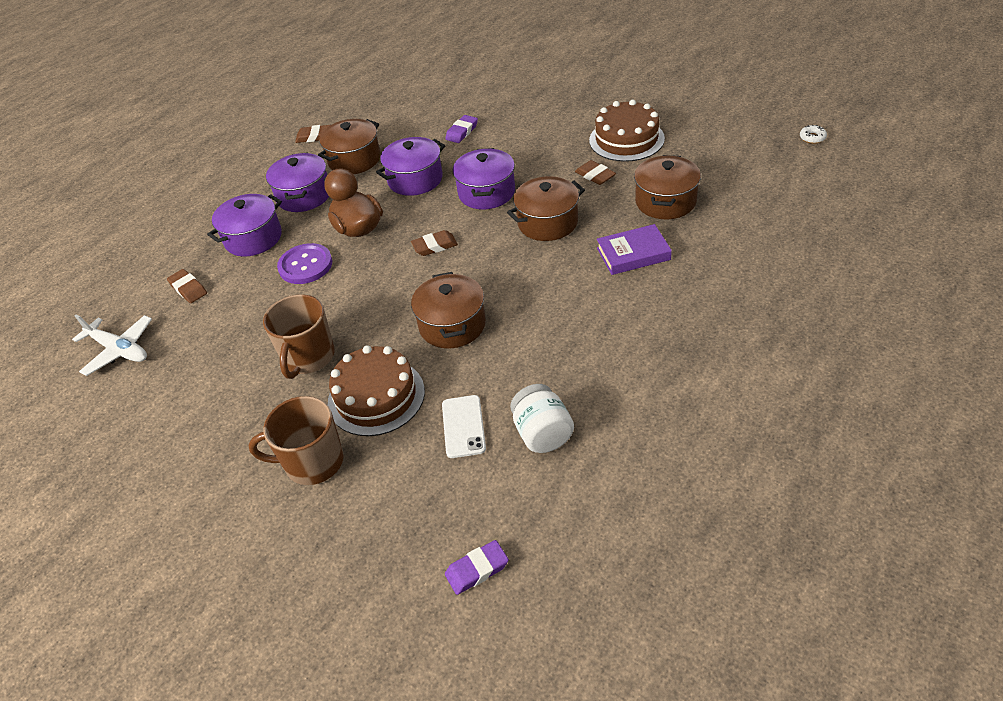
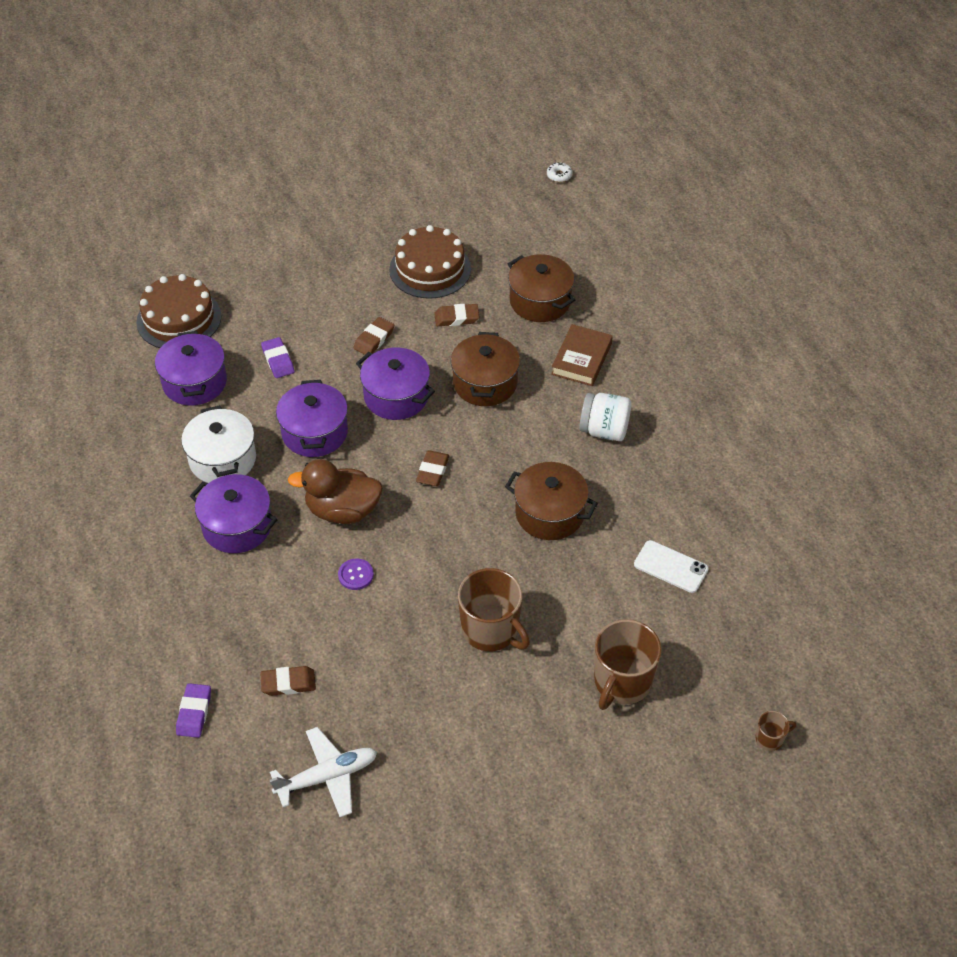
camera: 60 degrees left, 5 degrees up
(253, 238) = (263, 597): purple pot -> purple pot (195, 382)
(305, 265) = (355, 575): purple button -> purple button, size x0.56
(314, 137) = (135, 470): brown eraser -> brown eraser (374, 339)
(321, 605) = (770, 739): none -> brown mug
(354, 160) = (222, 459): brown pot -> white pot
(376, 396) = (586, 605): brown cake -> brown cake (179, 319)
(477, 570) = (811, 630): purple eraser -> purple eraser (194, 713)
(542, 434) = (720, 525): white jar -> white jar (604, 430)
(633, 254) = (581, 359): purple book -> brown book

